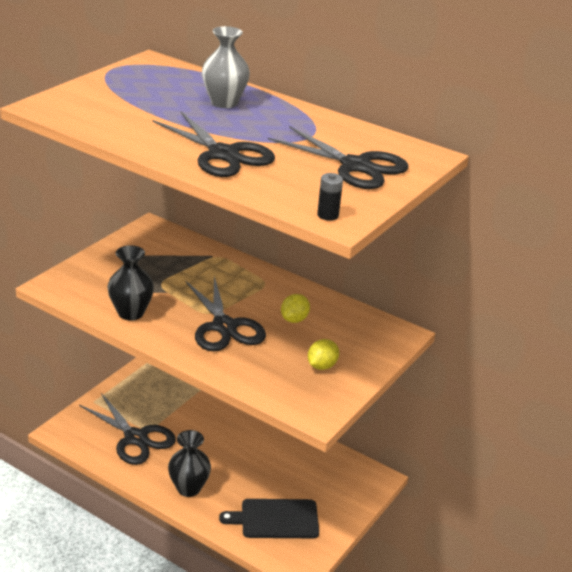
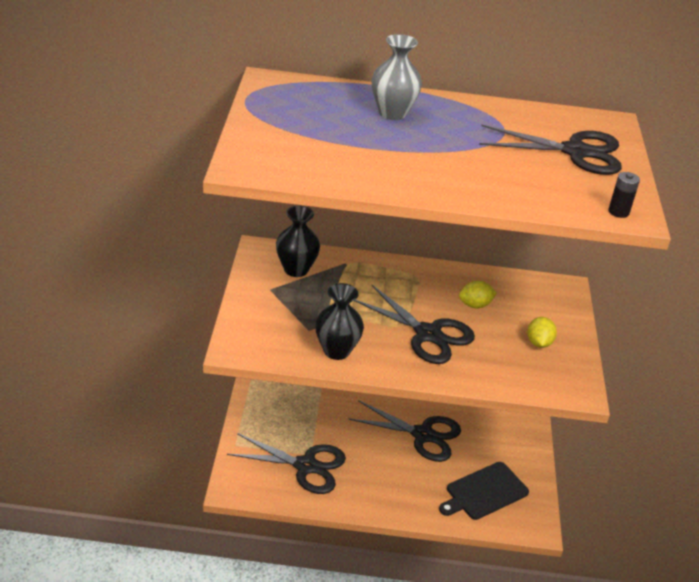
camera: 30 degrees left, 5 degrees up
(188, 488) = (392, 495): black vase -> black vase (296, 269)
(223, 154) = (464, 173): black scissors -> black scissors (422, 435)
(294, 319) = (475, 305): yellow lemon -> yellow lemon turned 75 degrees clockwise

